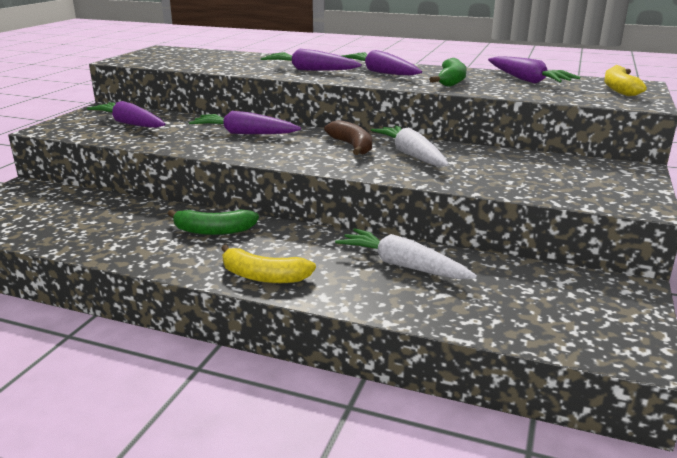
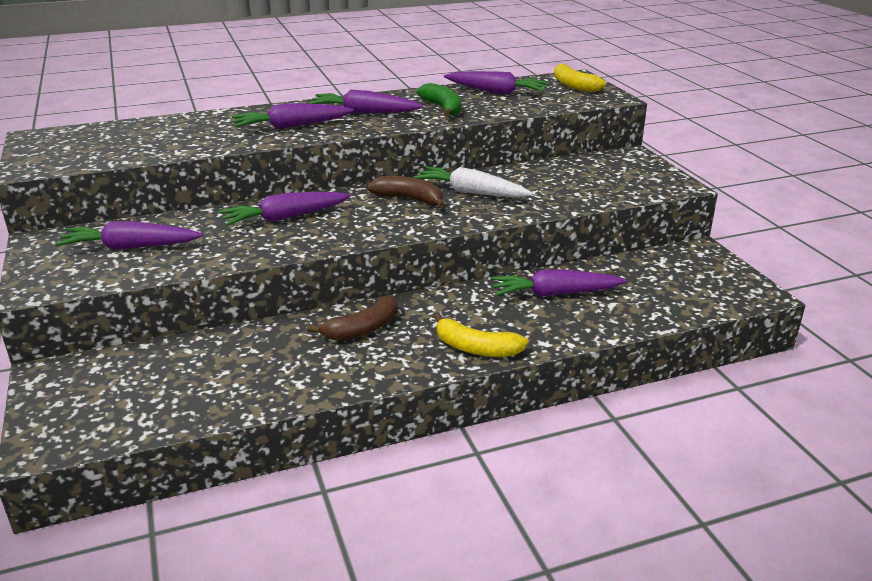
camera: 40 degrees left, 5 degrees up
(213, 231) = (363, 329): green banana -> brown banana
(263, 276) = (476, 348): yellow banana -> yellow banana turned 45 degrees clockwise
(403, 265) = (555, 294): white carrot -> purple carrot

